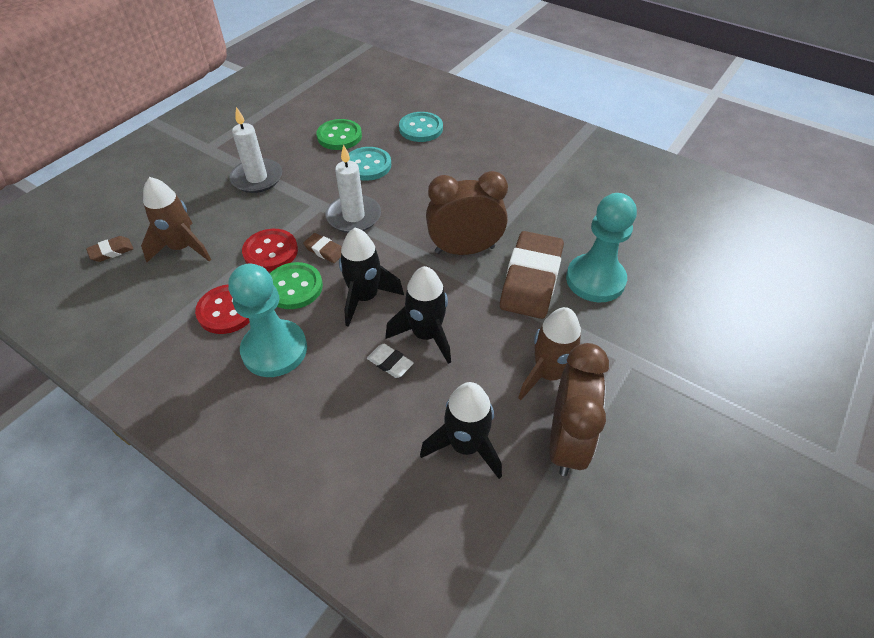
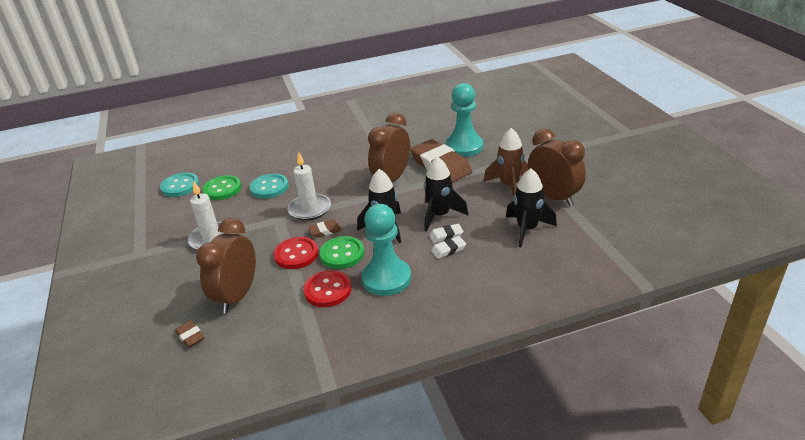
camera: 50 degrees left, 15 degrees down
(111, 251) = (190, 336): brown eraser -> brown eraser turned 45 degrees counterclockwise
(182, 248) = (237, 296): brown rocket -> brown clock
(364, 380) = (448, 249): none -> white eraser
(421, 129) = (265, 155): turquoise button -> turquoise button (180, 186)

